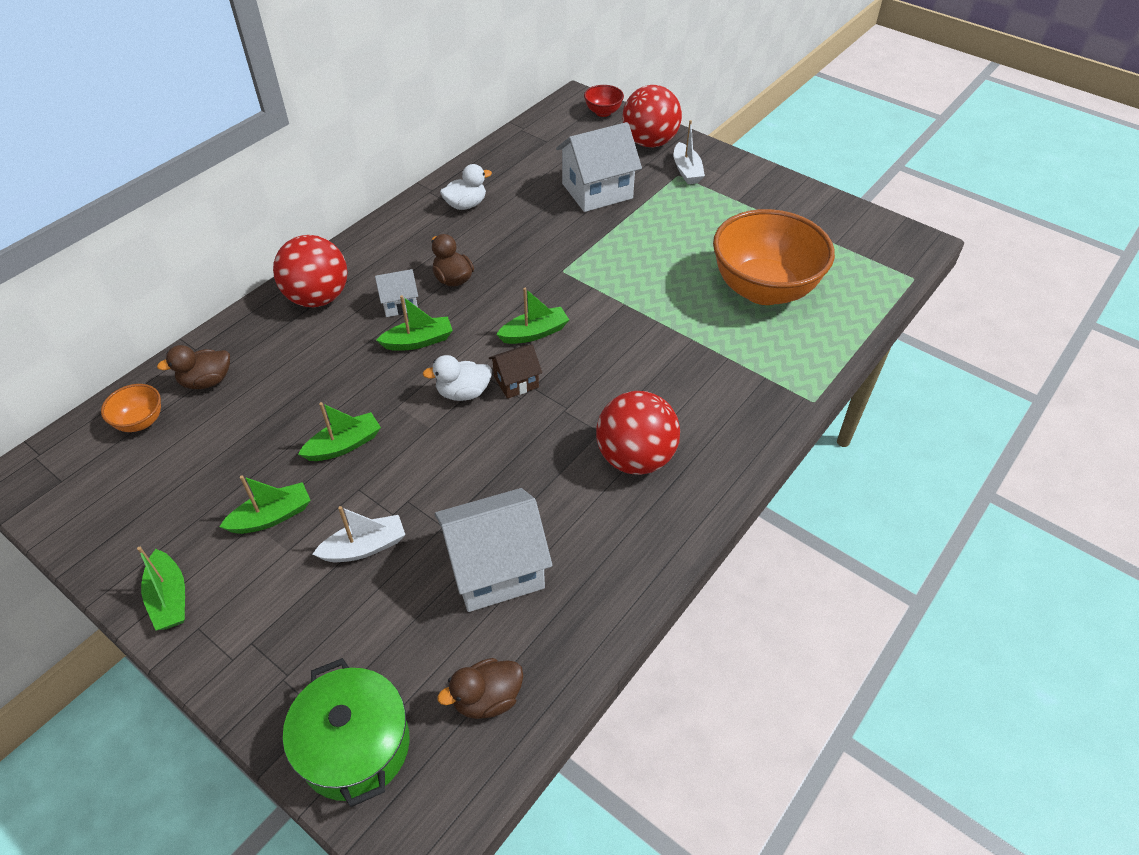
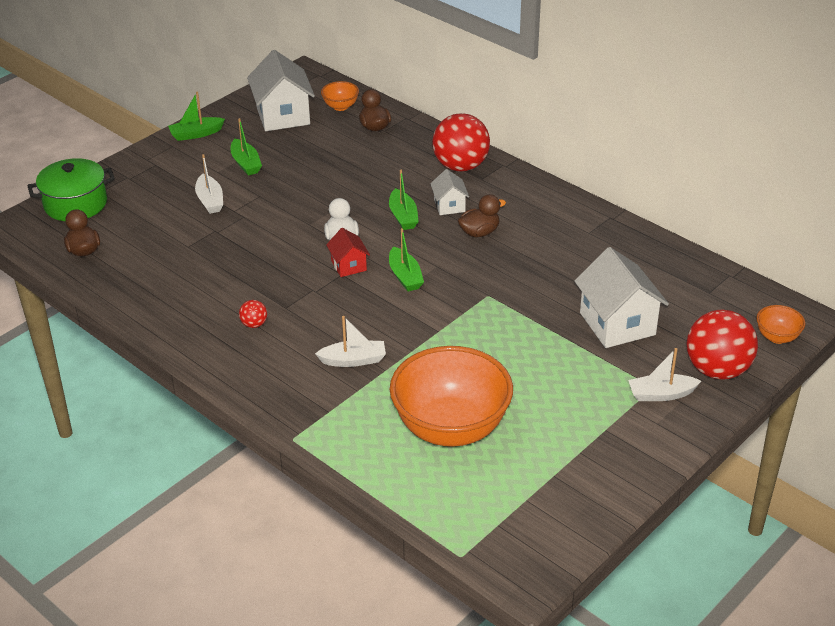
camera: 95 degrees right, 10 degrees down
(344, 445) = (300, 187): green boat -> none
(466, 205) = (589, 239): white duck -> none
(495, 569) = (175, 254): white house -> white house (283, 115)
(516, 382) = (348, 265): brown house -> red house
(603, 112) = (777, 337): red bowl -> orange bowl
(635, 458) = (254, 324): red ball -> red ball, size x0.43
(682, 364) = (353, 360): none -> white boat

